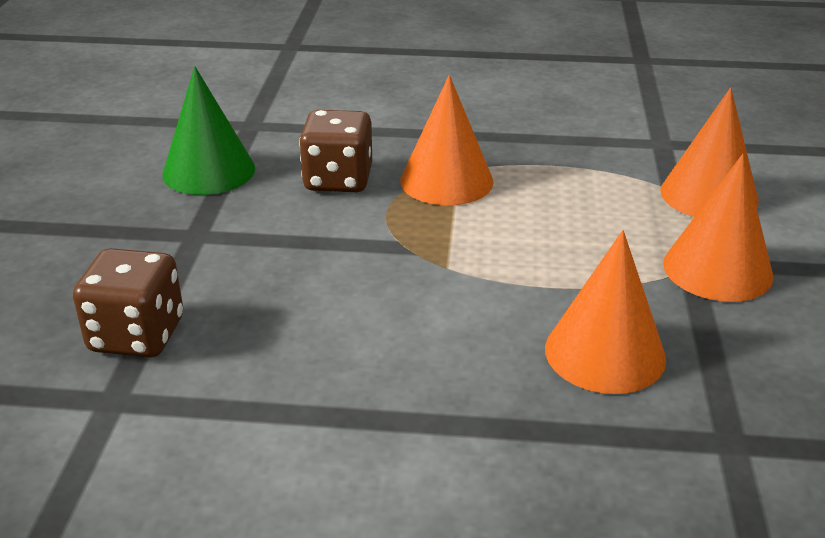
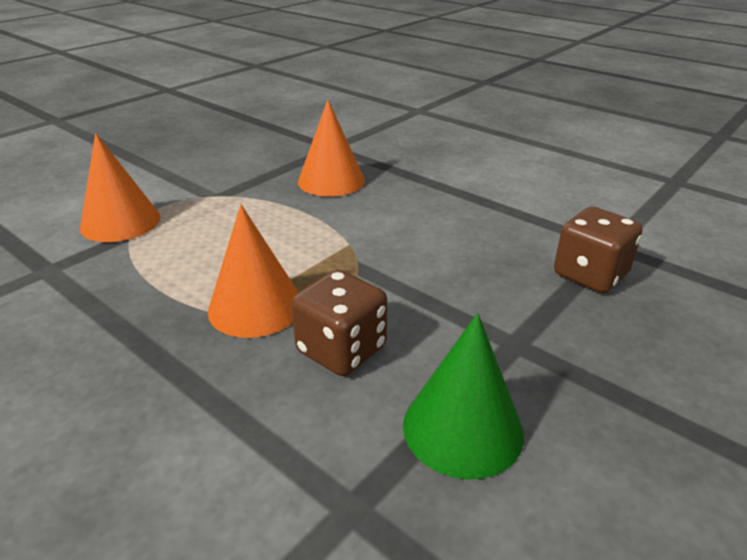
camera: 145 degrees left, 0 degrees up
(717, 269) = (211, 189): orange cone -> none

